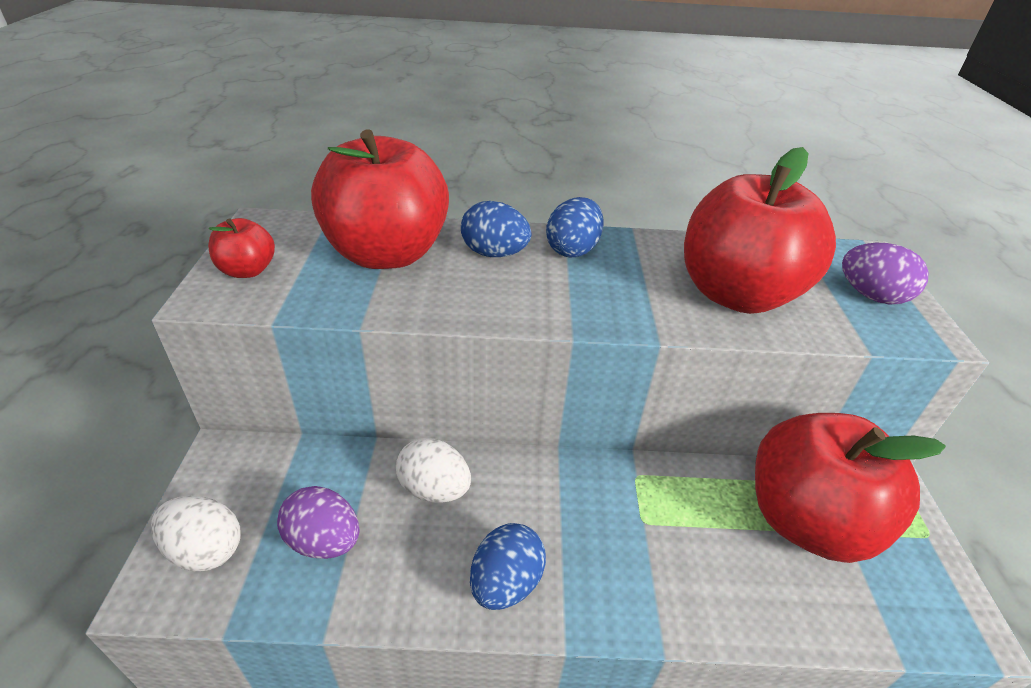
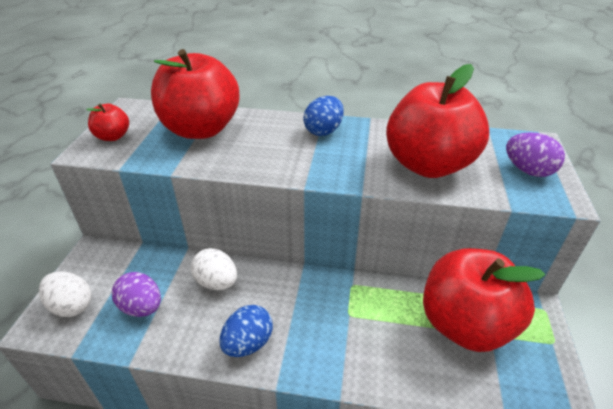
camera: 10 degrees right, 0 degrees up
(494, 254) = (270, 132): blue egg -> none

